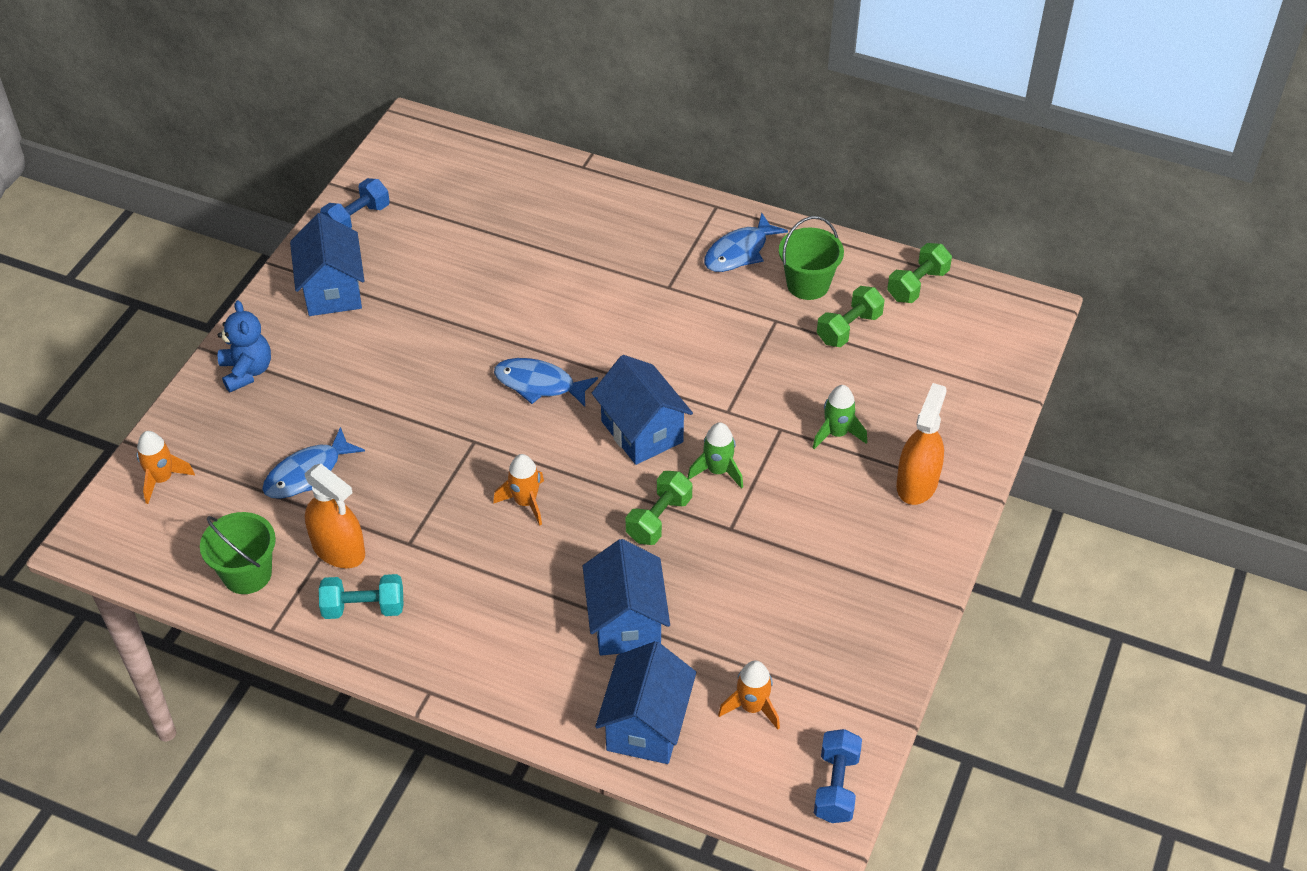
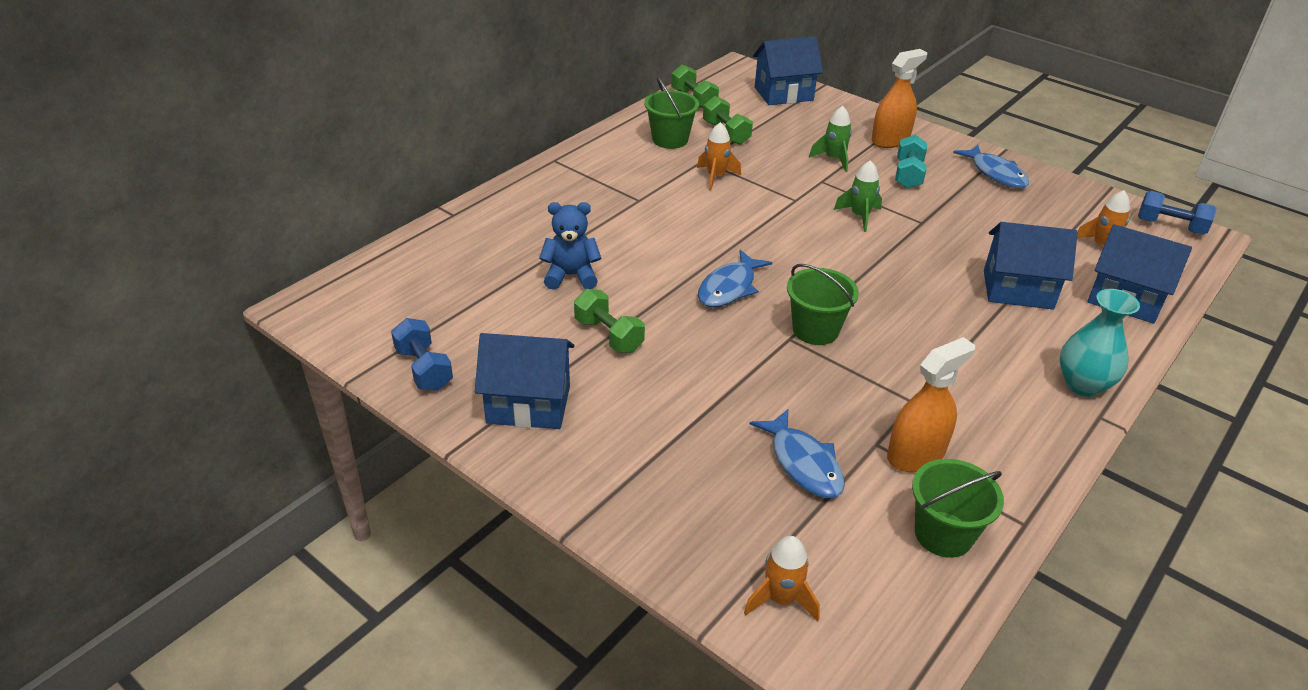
camera: 75 degrees left, 10 degrees down
(247, 371) = (626, 495): blue teddy bear -> blue teddy bear (571, 276)
(364, 608) = (996, 446): turquoise dumbbell -> turquoise dumbbell (908, 175)
(475, 679) = (1083, 385): none -> turquoise vase
(494, 458) = (815, 330): none -> green bucket
(525, 502) = (874, 320): orange rocket -> orange rocket (716, 177)
(642, 431) = (806, 243): blue house -> blue house (783, 94)
(659, 519) = (906, 253): green dumbbell -> green dumbbell (608, 335)
(739, 252) = (616, 160): blue fish -> blue fish (995, 173)
(917, 483) = (890, 140): orange spray bottle -> orange spray bottle turned 105 degrees clockwise

